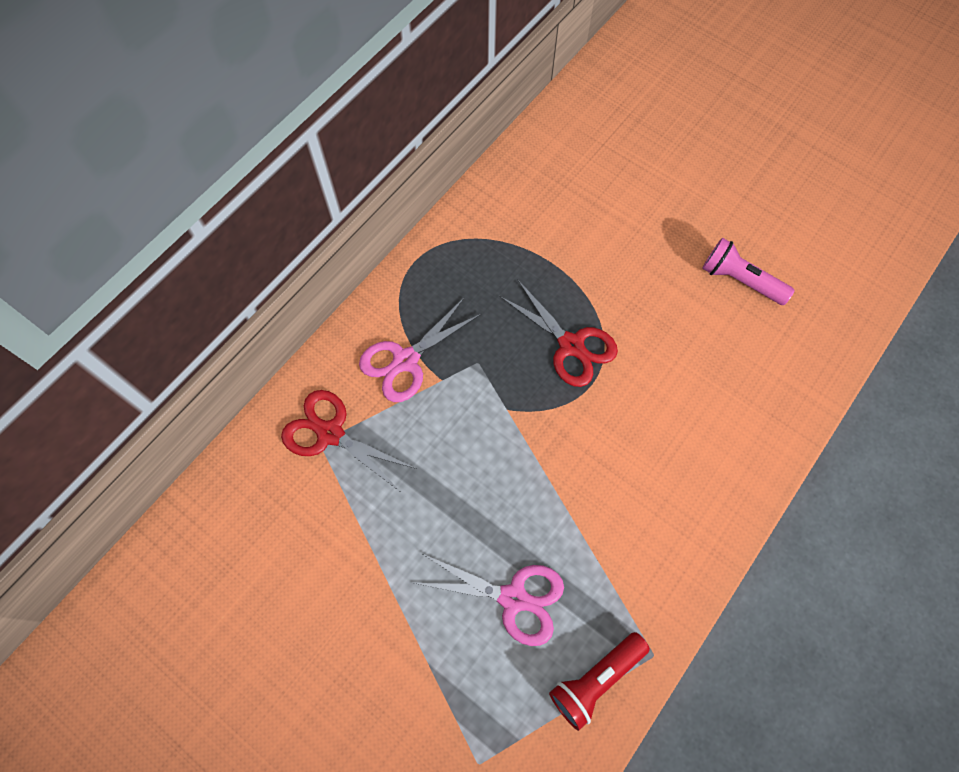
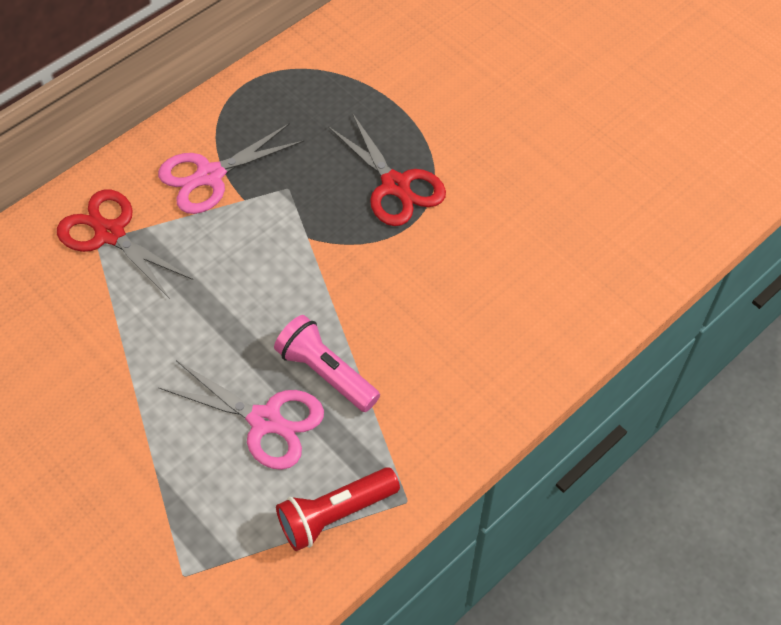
camera: 10 degrees right, 10 degrees down
(739, 280) = (603, 147): pink flashlight -> pink flashlight (326, 372)

